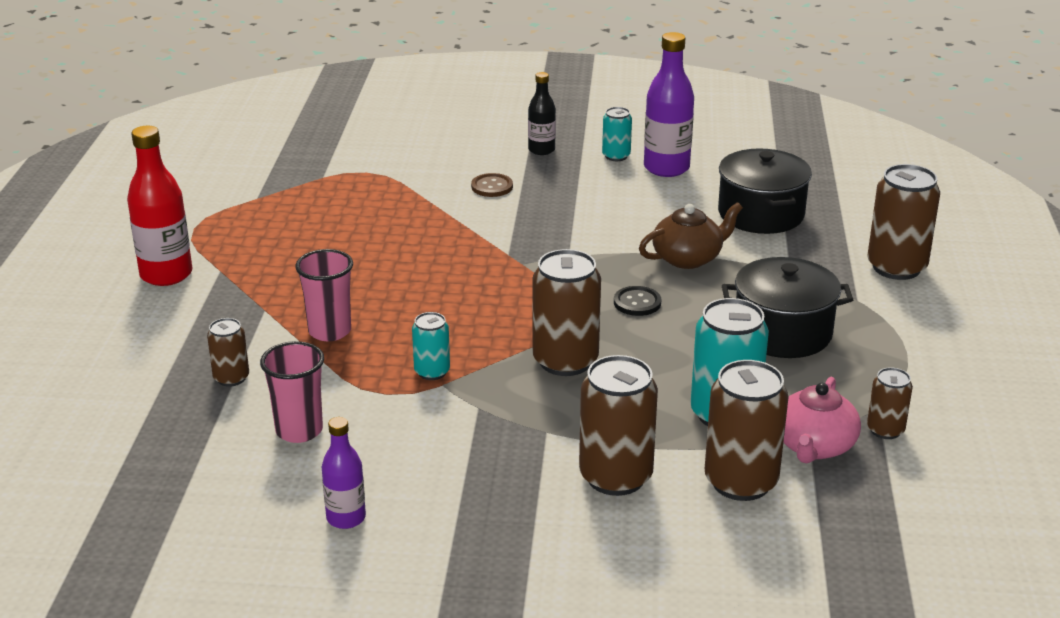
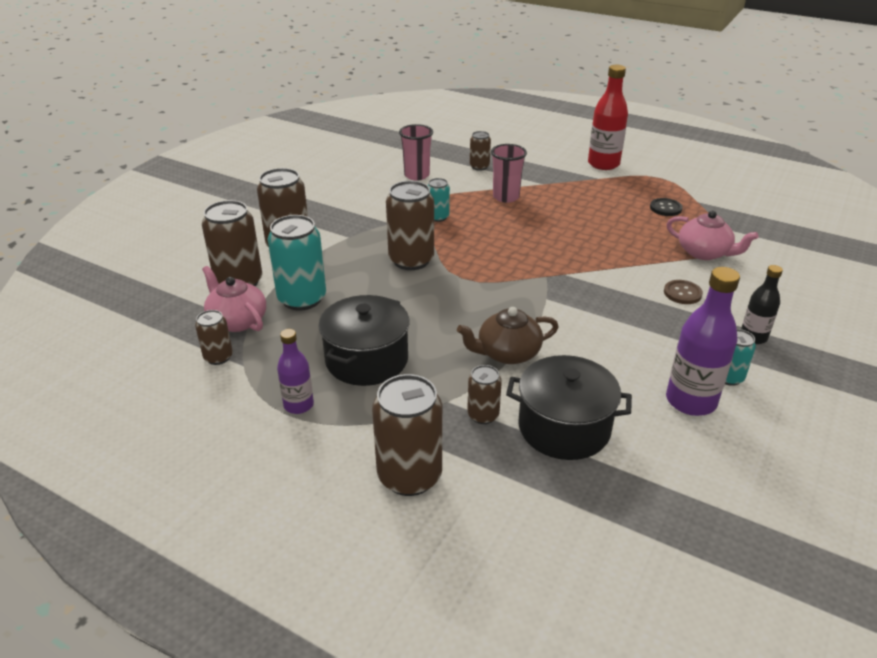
camera: 115 degrees right, 5 degrees up
(346, 518) = (338, 175): purple bottle -> purple bottle (298, 405)
(393, 183) = (704, 253): none -> pink teapot
(637, 303) = (458, 307): black button -> black button (665, 208)
(688, 258) = (507, 353): brown teapot -> brown teapot turned 75 degrees clockwise
(788, 252) = (483, 415): none -> brown can

